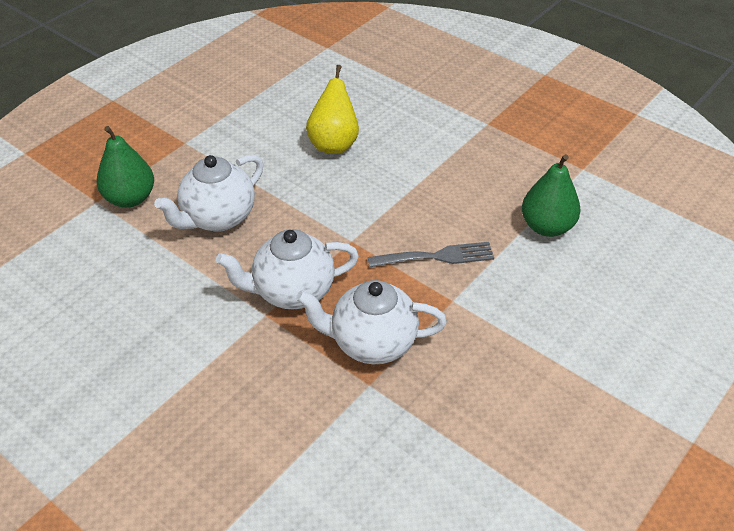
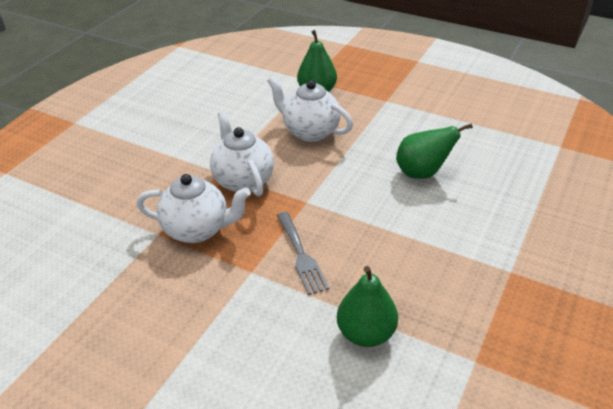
camera: 80 degrees right, 5 degrees down
(334, 144) = (422, 173): yellow pear -> green pear
(372, 343) = (198, 230): white teapot -> white teapot turned 105 degrees clockwise

